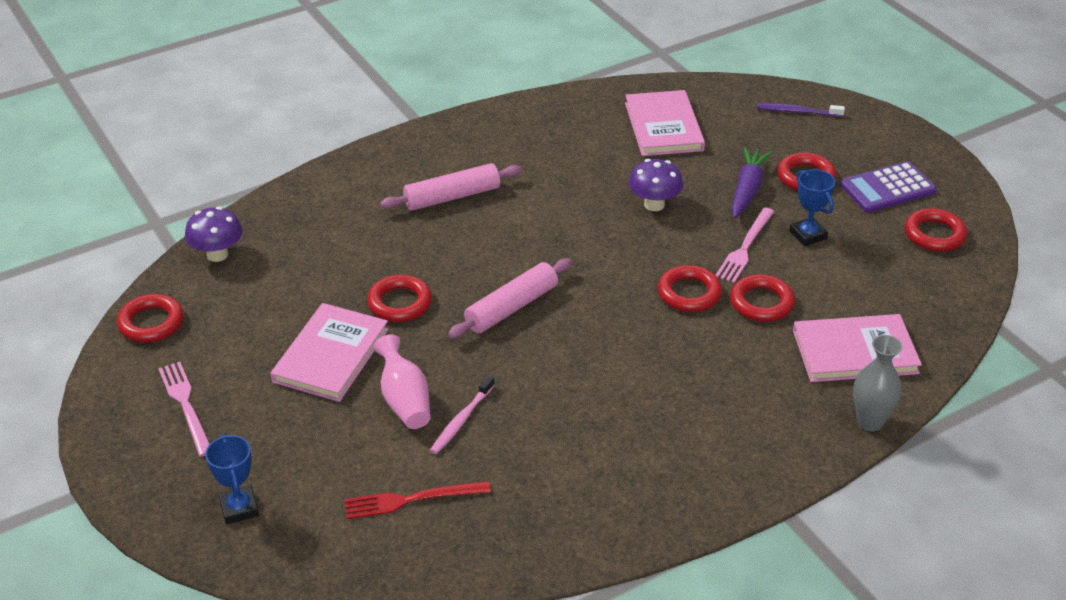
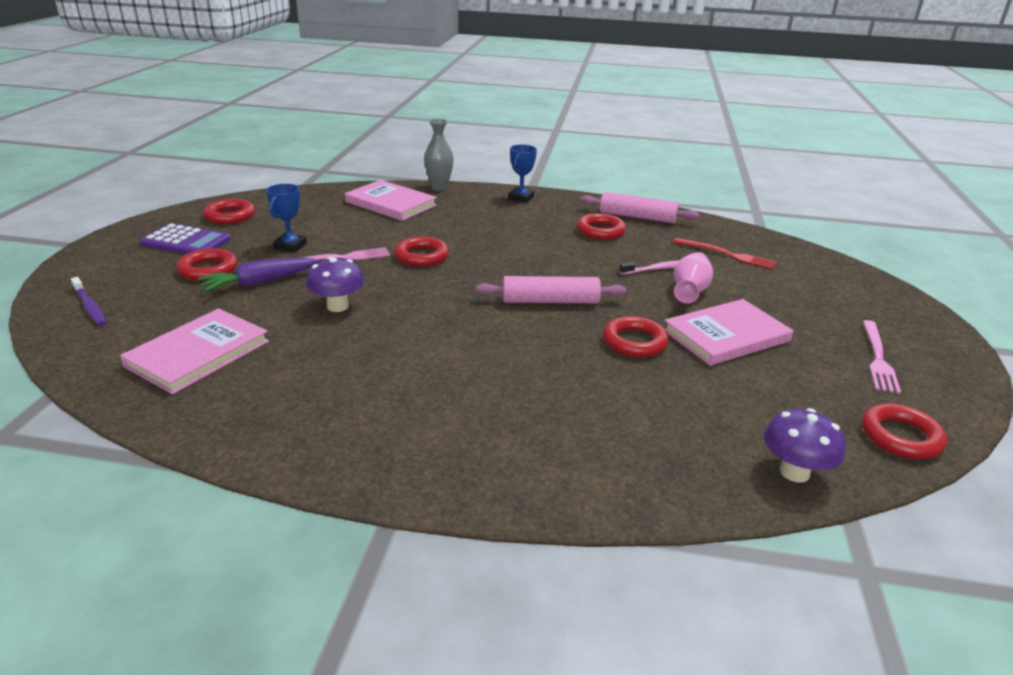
camera: 140 degrees left, 10 degrees down
(239, 508) = (851, 292): blue trophy -> blue trophy (521, 198)
(452, 197) = (482, 399): pink rolling pin -> pink rolling pin (637, 217)
(761, 303) = (391, 235): red ring -> red ring (600, 231)

